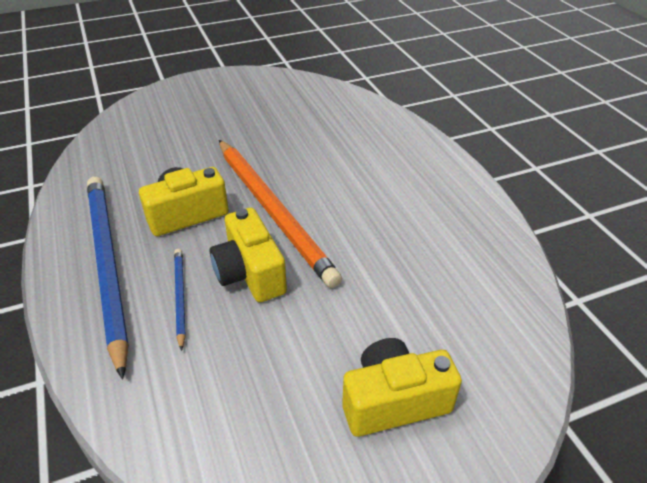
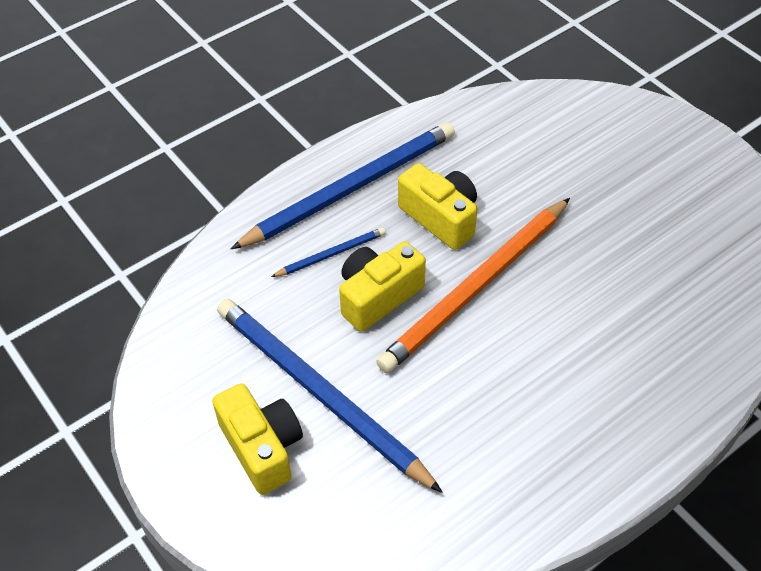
camera: 75 degrees right, 10 degrees up
(342, 339) = (320, 393): none -> blue pencil

